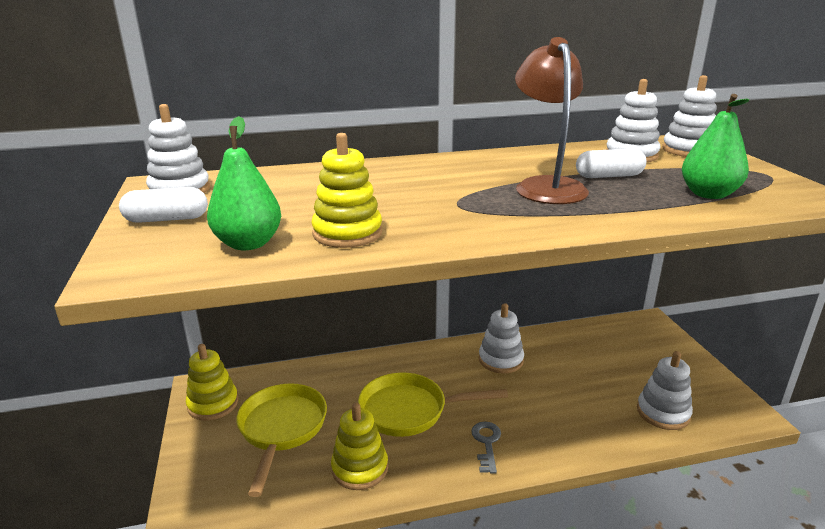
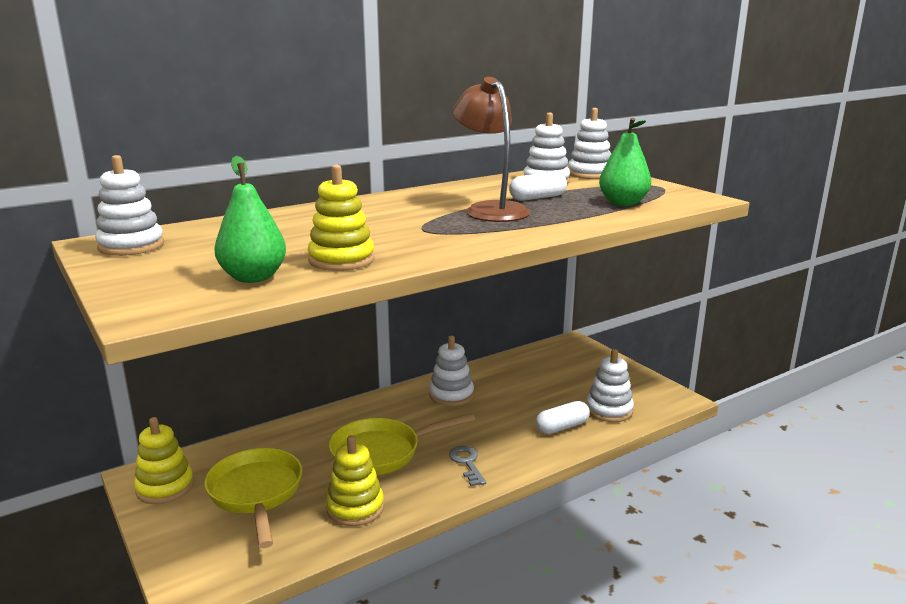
camera: 20 degrees left, 5 degrees down
(167, 219) = (145, 269): white capsule -> white capsule (562, 427)

